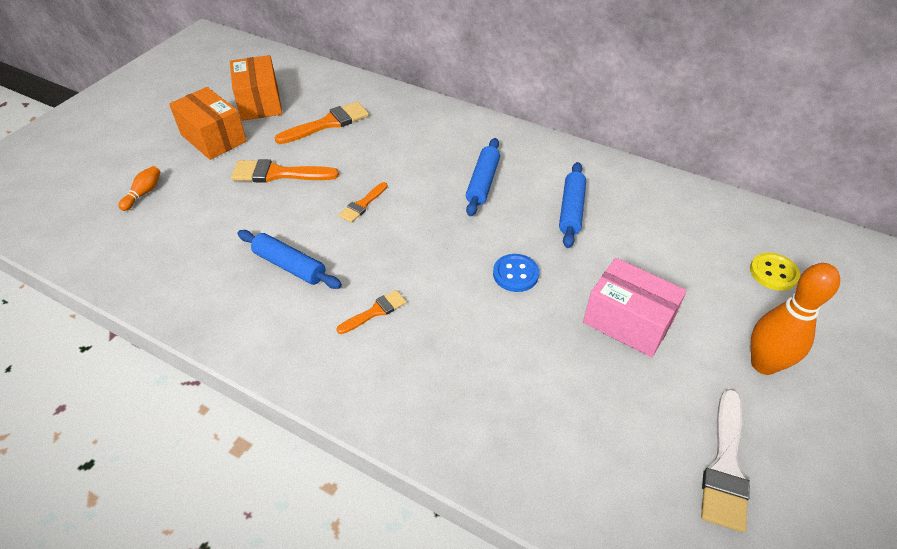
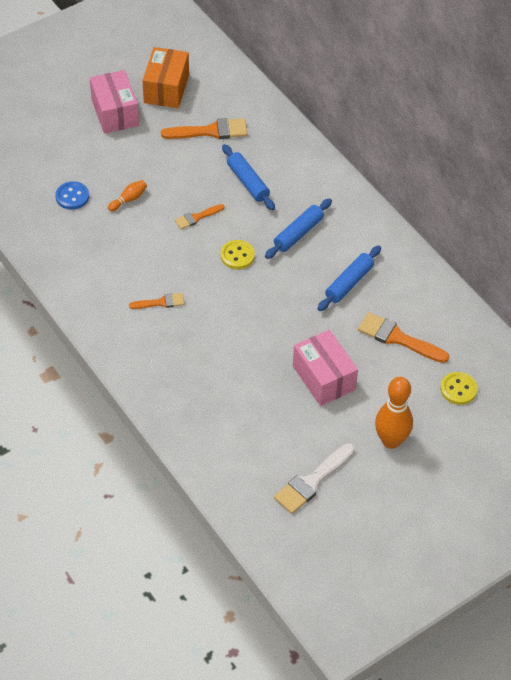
camera: 25 degrees right, 5 degrees up
(143, 193) = (45, 146): orange bowling pin -> orange bowling pin (128, 199)
(213, 138) = (115, 113): orange box -> pink box
(278, 174) = (149, 166): orange brush -> orange brush (398, 338)
(289, 266) = (121, 246): blue rolling pin -> blue rolling pin (247, 182)
(433, 226) = (237, 256): none -> yellow button
(515, 274) = (271, 315): blue button -> blue button (72, 196)

